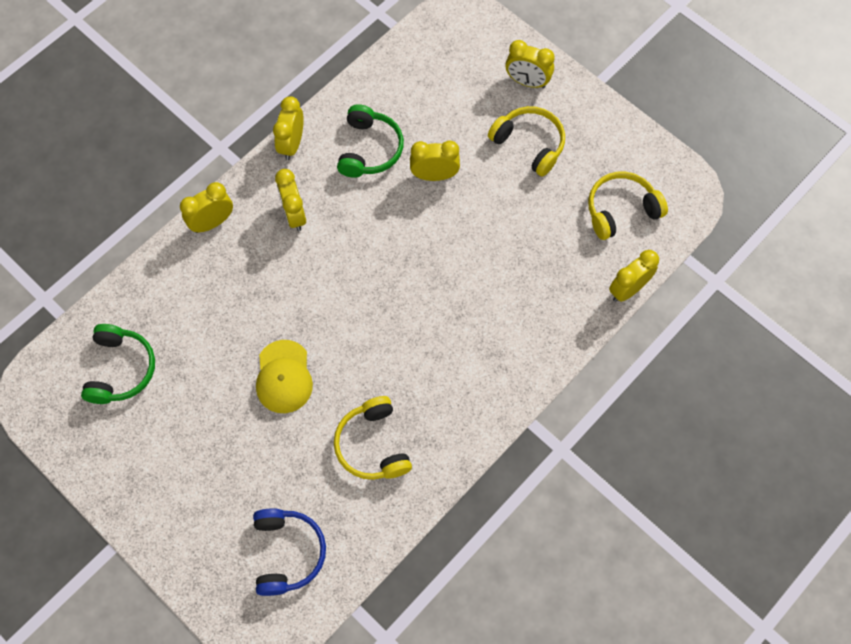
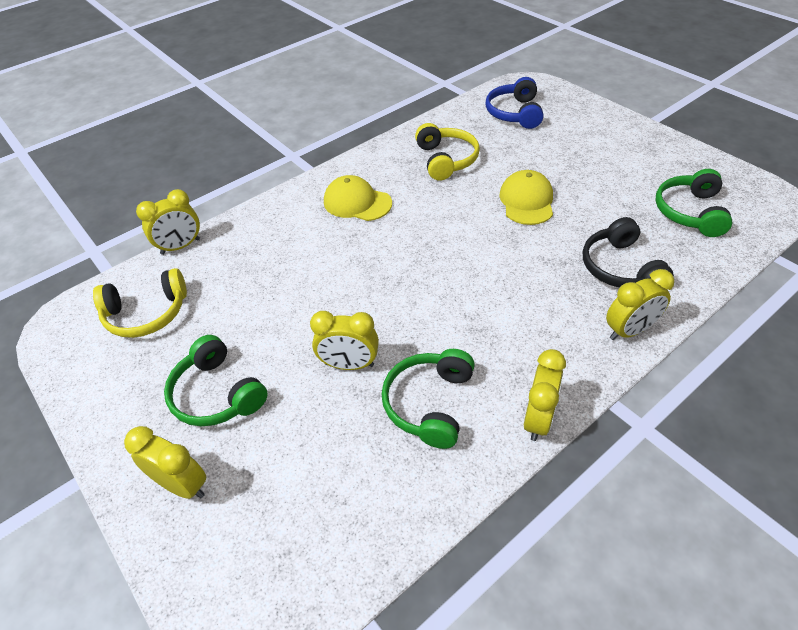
camera: 170 degrees left, 20 degrees down
(206, 290) = (620, 268): none -> black headphones
(294, 214) = (527, 333): yellow clock -> none
(464, 364) = (357, 202): none -> yellow cap
(529, 144) = (217, 394): yellow headphones -> green headphones

